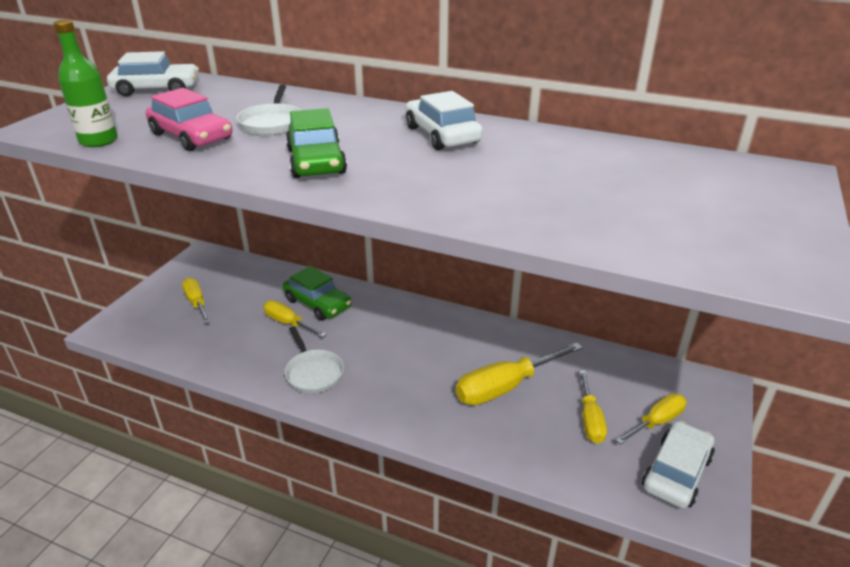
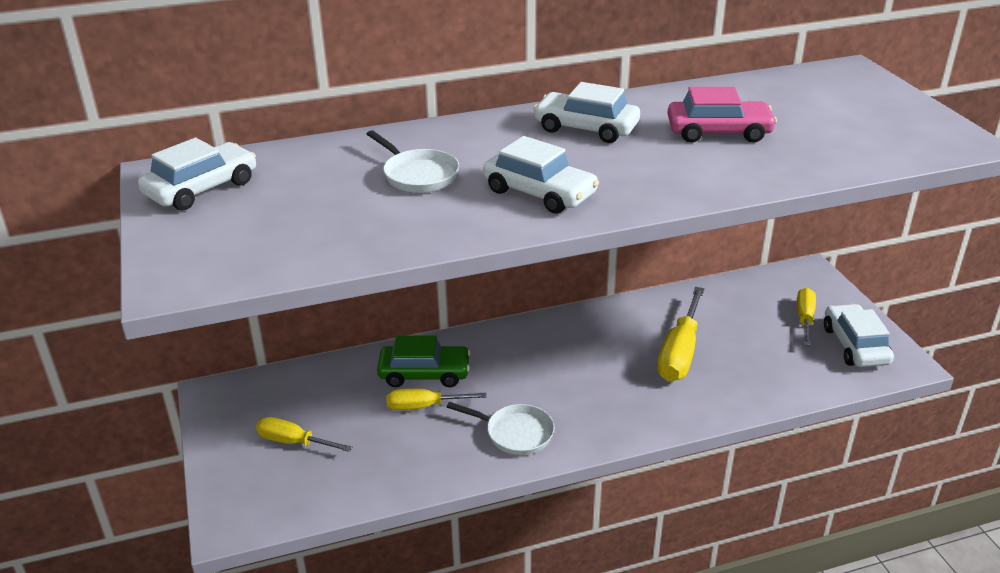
camera: 40 degrees left, 0 degrees up
(98, 141) = (286, 264): green bottle -> none
(191, 136) = (373, 219): pink car -> pink car (718, 132)
(316, 161) = (539, 192): green car -> white car
(590, 419) = (764, 341): yellow screwdriver -> none

